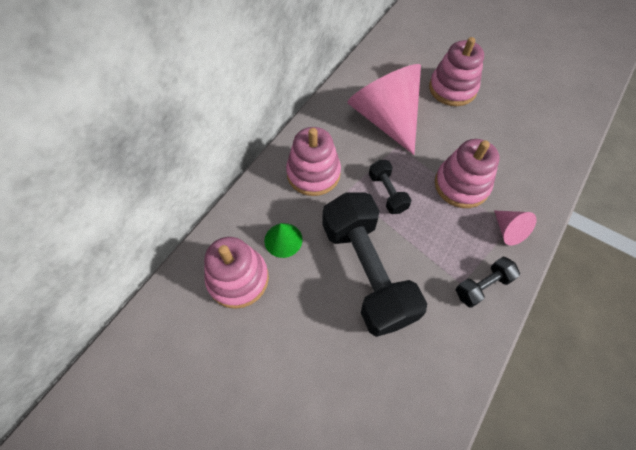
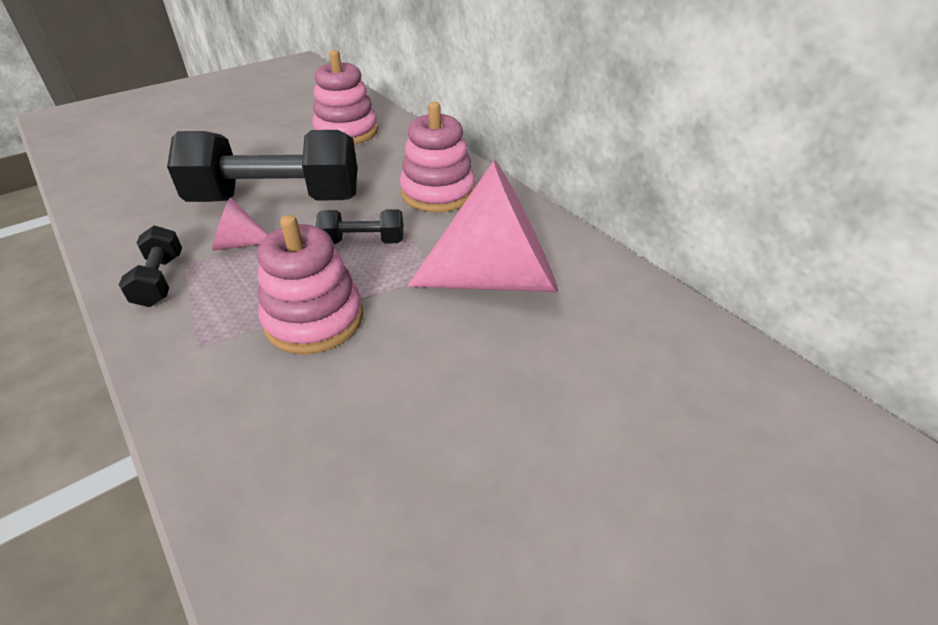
camera: 110 degrees right, 20 degrees down
(283, 240) = (365, 159): green cone -> none
(452, 88) = (536, 396): pink stacking toy -> none
(508, 231) = (195, 341): pink cone -> pink cone (239, 243)

